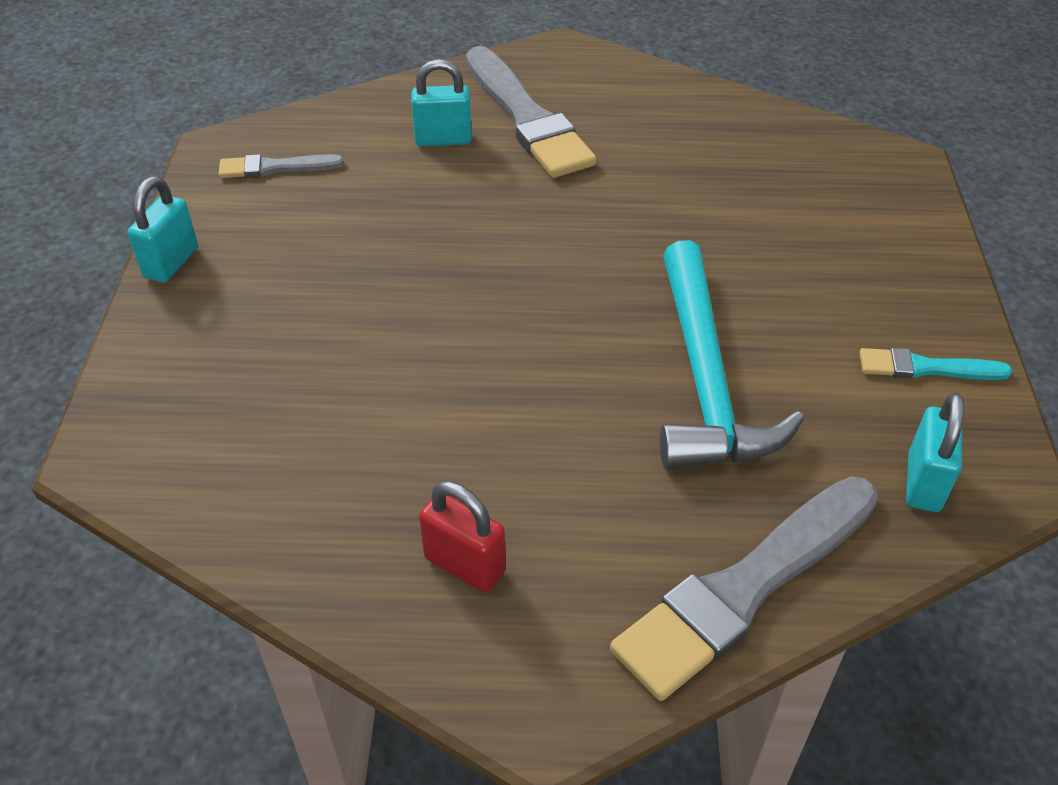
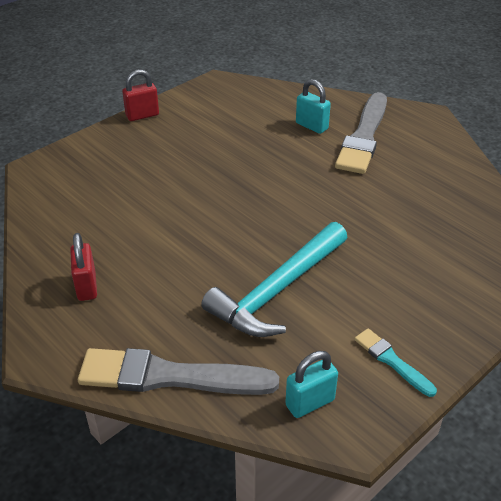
camera: 45 degrees right, 5 degrees down
(171, 262) = (142, 115): turquoise padlock -> red padlock
(275, 168) = (227, 101): grey brush -> none

